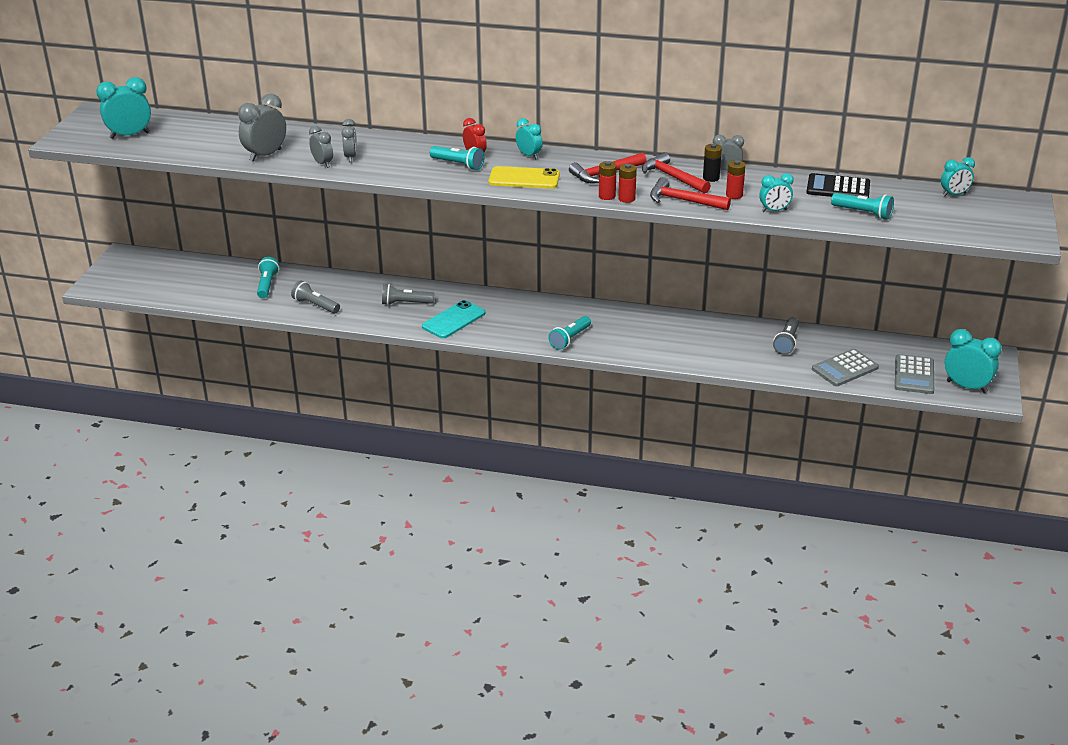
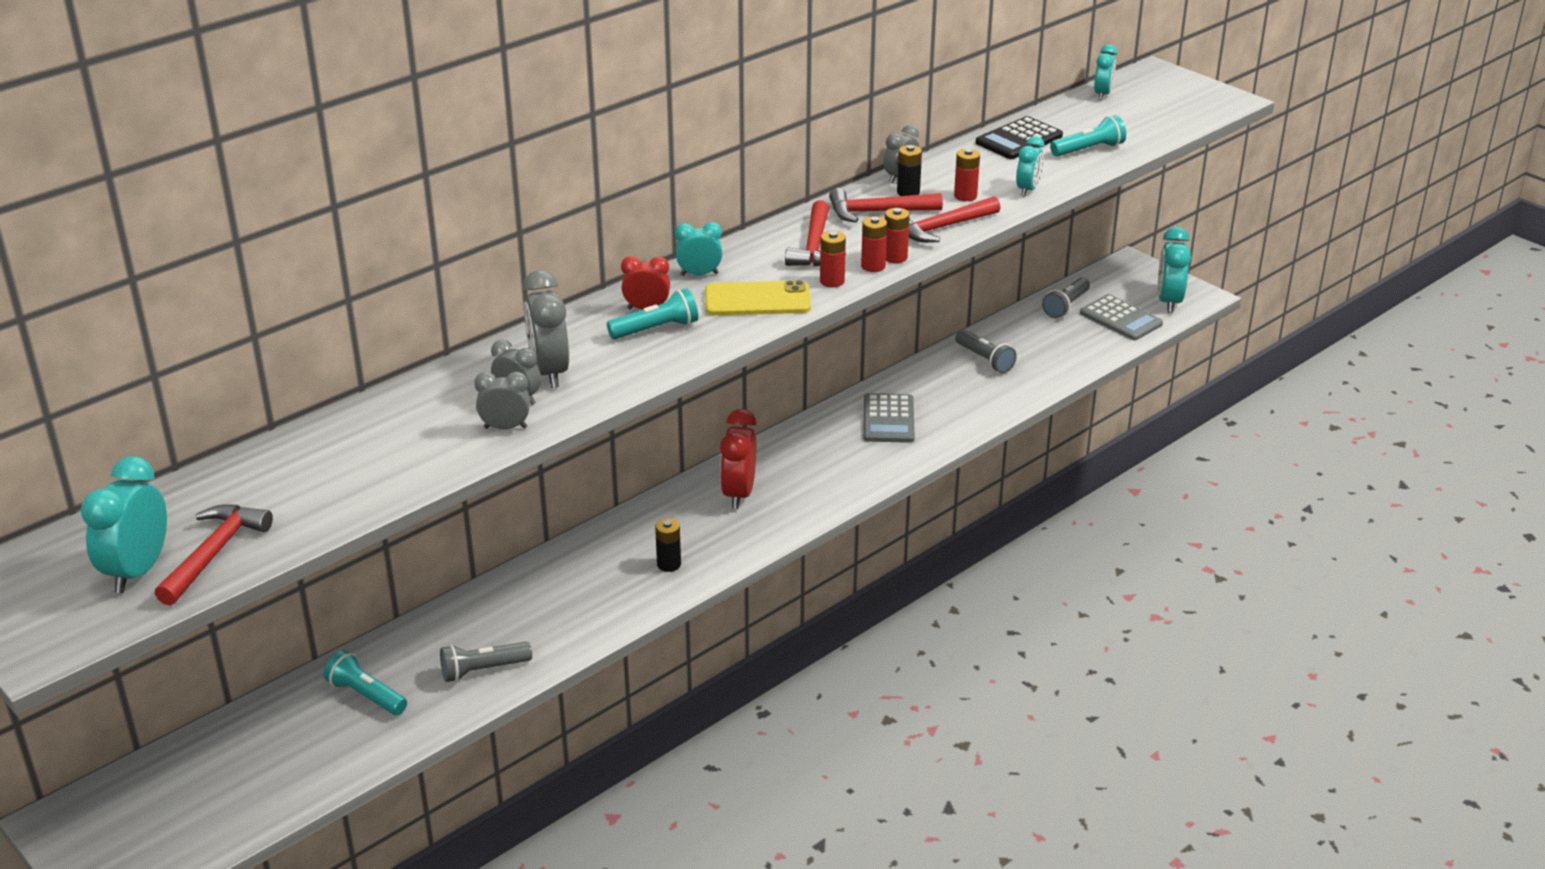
camera: 55 degrees left, 0 degrees up
(157, 144) = (214, 553): none -> red hammer
(265, 155) = (408, 466): grey clock -> grey clock (549, 372)
(405, 303) = (579, 587): grey flashlight -> grey flashlight (1066, 306)
(453, 320) = (669, 564): turquoise phone -> black battery
(524, 178) = (757, 300): yellow phone -> yellow phone turned 45 degrees clockwise
(540, 315) = (739, 494): none -> red clock
(570, 339) = (817, 495): turquoise flashlight -> none
(573, 191) = (832, 281): none -> red battery
(845, 368) = (1069, 350): grey calculator -> grey calculator (888, 419)
(966, 387) = (1169, 302): turquoise clock -> turquoise clock turned 60 degrees counterclockwise

